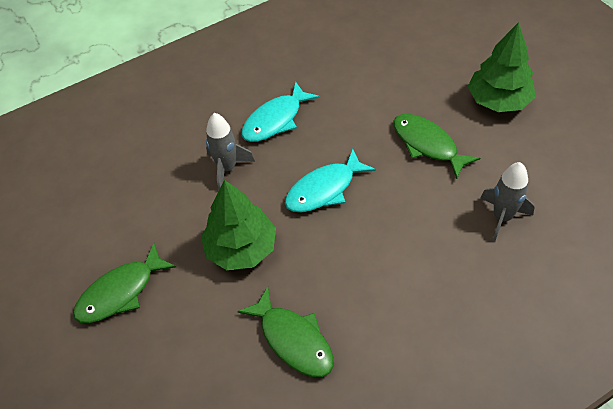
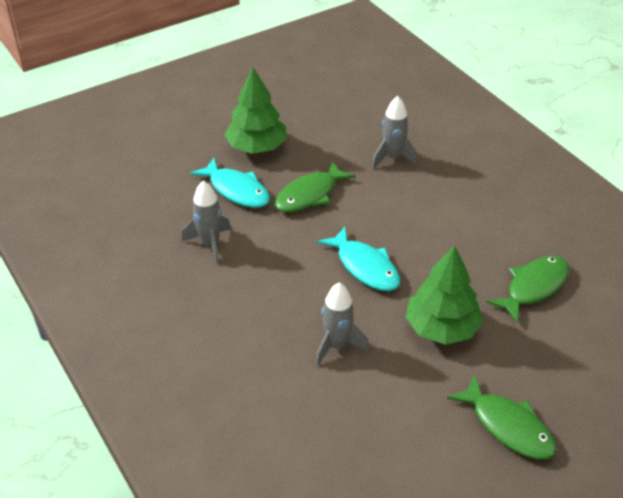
camera: 95 degrees left, 10 degrees down
(275, 120) = (266, 307): turquoise fish -> turquoise fish (236, 190)
(353, 78) = (210, 244): none -> grey rocket

